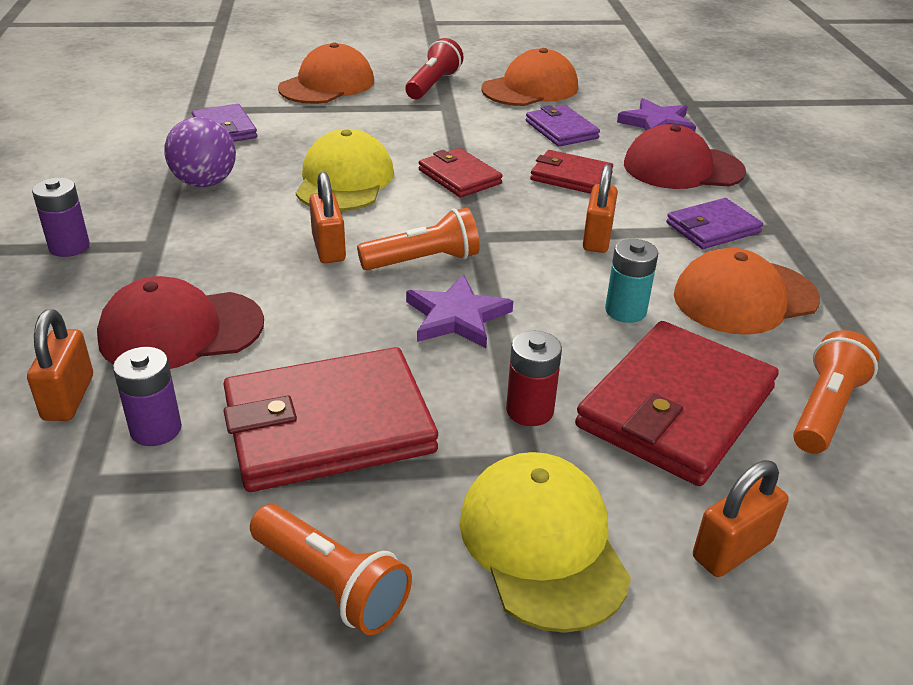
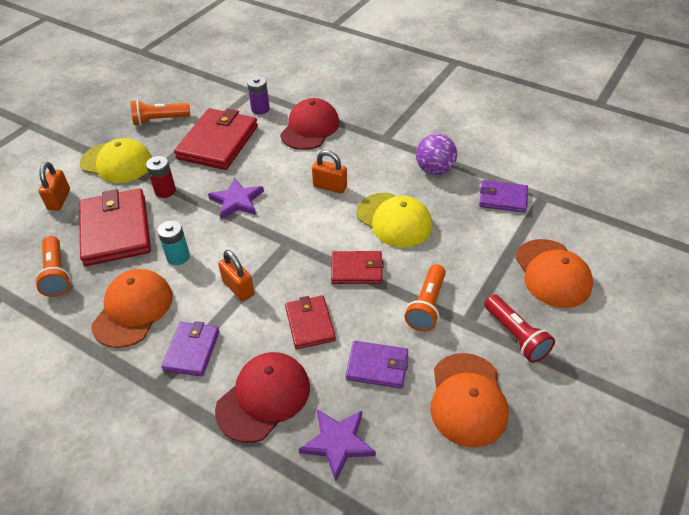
camera: 130 degrees right, 10 degrees up
(68, 397) = (297, 97): orange padlock -> none
(69, 247) = (404, 117): purple battery -> none
(423, 261) = (288, 211): orange flashlight -> orange flashlight (427, 306)
(571, 176) = (310, 324): red wallet -> red wallet turned 75 degrees counterclockwise

